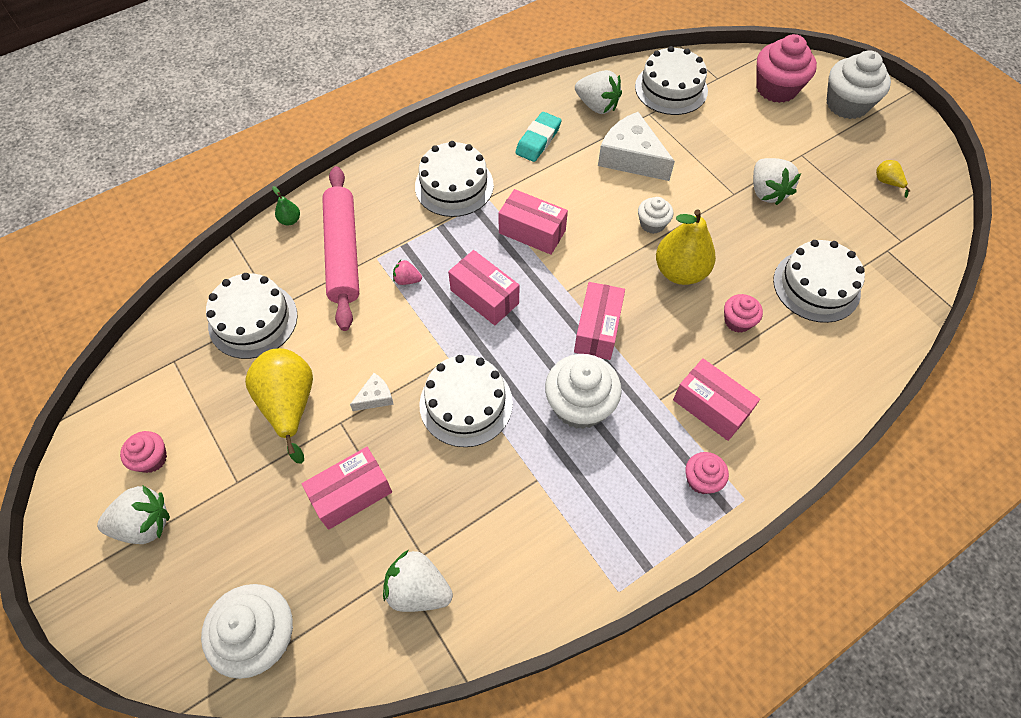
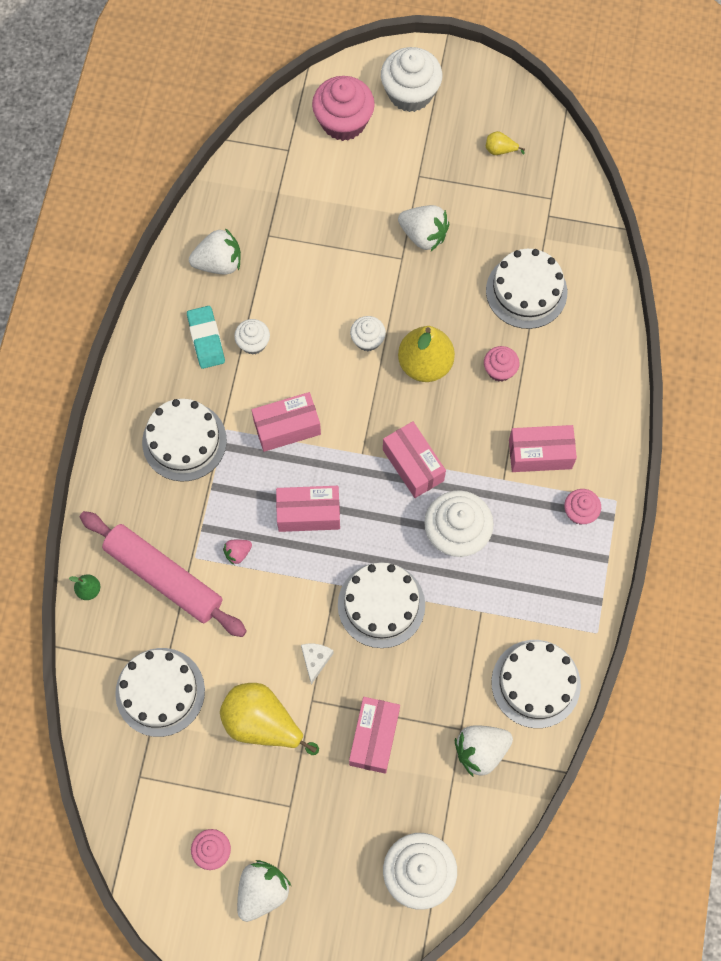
camera: 45 degrees left, 10 degrees up
(567, 165) = (253, 343): none -> white cupcake
(631, 158) = (295, 292): white cheese -> none
(671, 88) = (261, 193): white cake -> white cake (535, 683)

